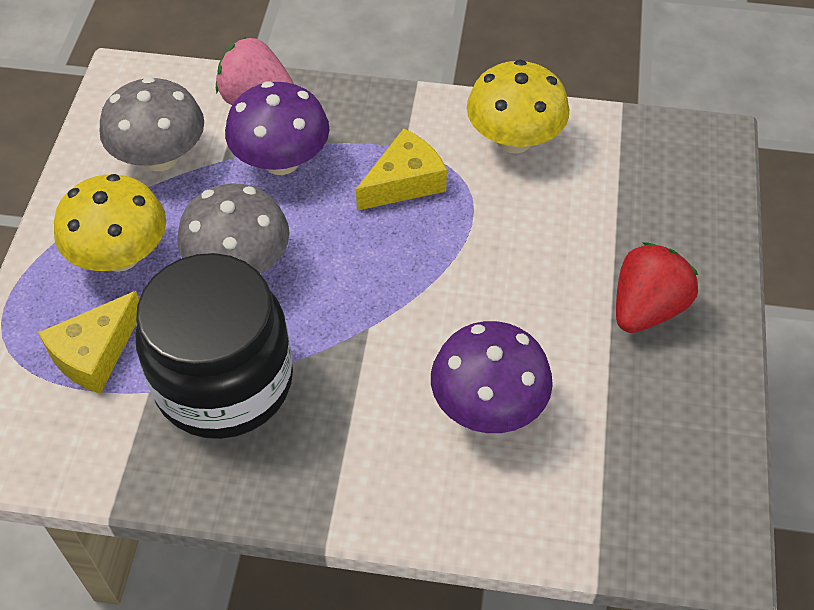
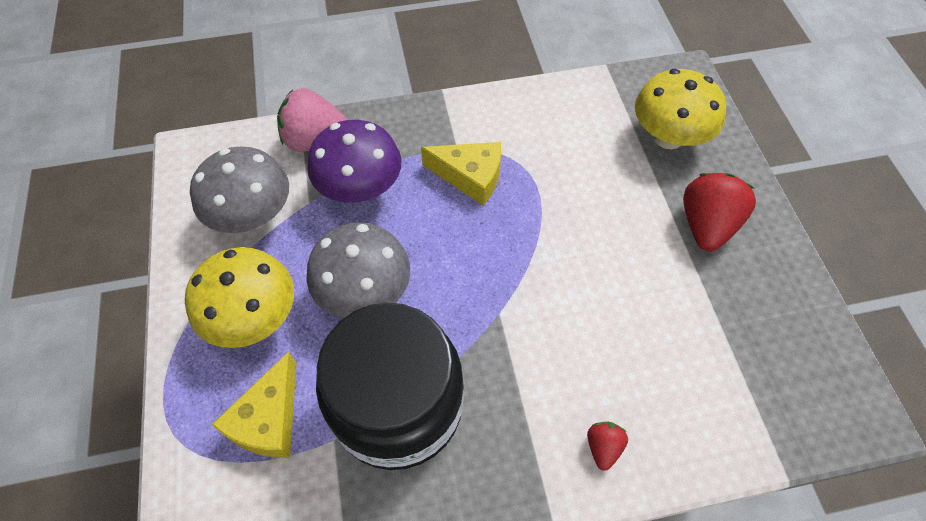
camera: 20 degrees left, 5 degrees up
(404, 182) = (470, 177): yellow cheese -> yellow cheese turned 75 degrees clockwise
(413, 487) = (603, 447): none -> red strawberry
(488, 405) = (627, 350): purple mushroom -> none
(514, 140) = (540, 116): yellow mushroom -> yellow mushroom (668, 137)

